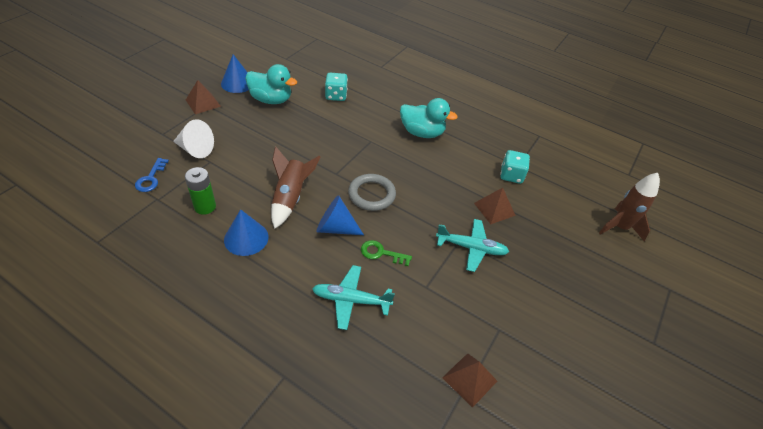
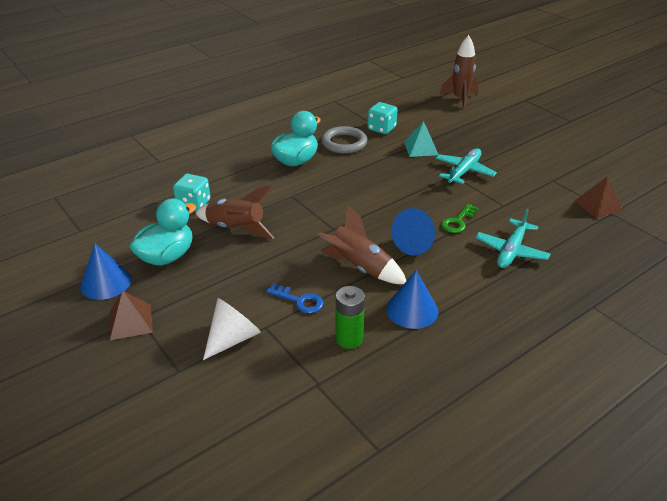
camera: 65 degrees left, 10 degrees down
(151, 178) = (273, 388): blue key -> blue key (299, 301)
(315, 122) = (236, 228): none -> brown rocket
(371, 194) = (376, 211): grey ring -> grey ring (344, 143)
(494, 209) = (421, 148): brown pyramid -> turquoise pyramid

